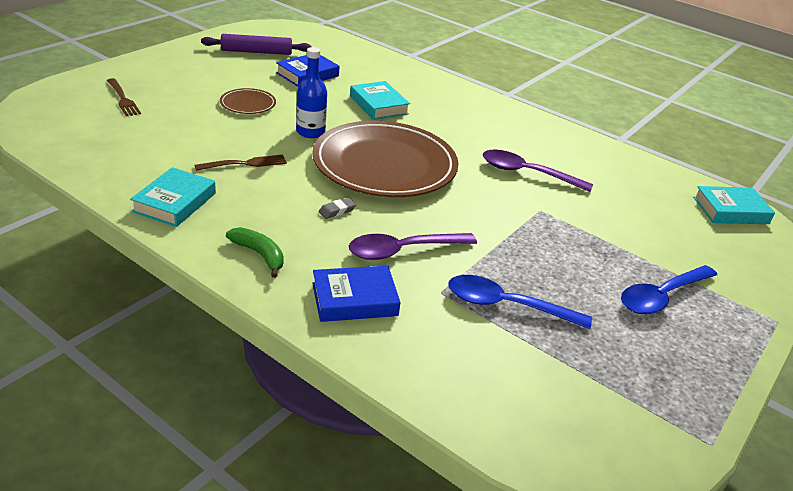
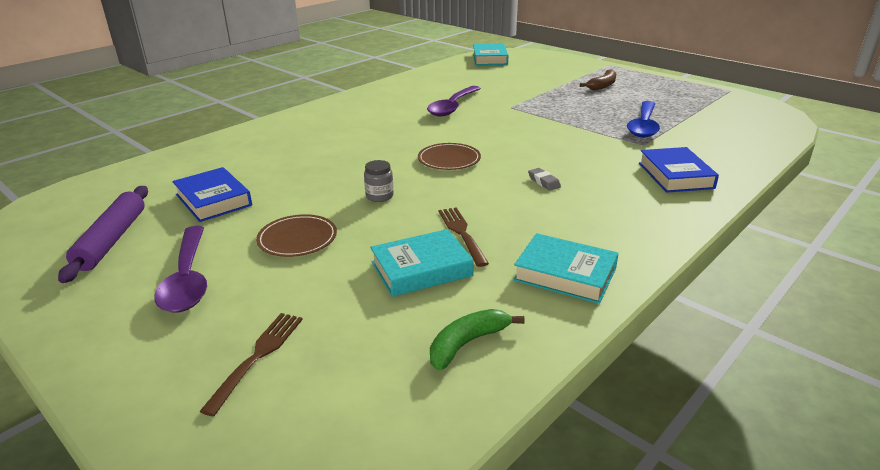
camera: 80 degrees left, 5 degrees down
(122, 99) = (257, 357): brown fork -> brown fork turned 45 degrees counterclockwise
(259, 255) = (639, 217): green banana -> green banana (467, 343)
(310, 132) = (379, 196): blue bottle -> grey jar
(378, 105) = (313, 159): turquoise book -> turquoise book (421, 269)
(384, 165) = (449, 159): brown plate -> brown plate, size x0.42
(403, 251) = (594, 156): purple spoon -> purple spoon (188, 279)
(662, 297) = (602, 85): blue spoon -> brown banana

